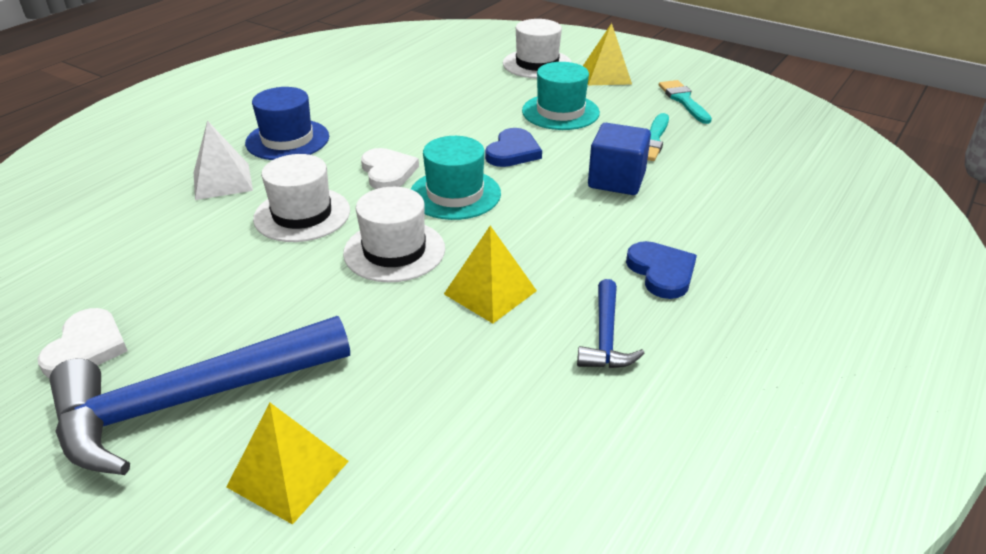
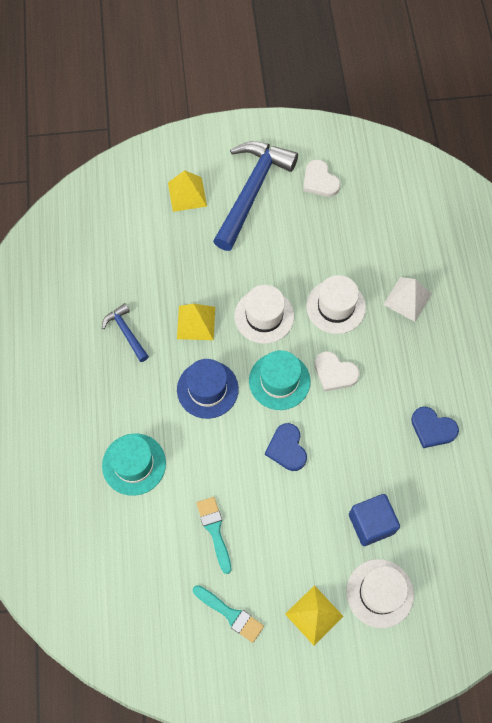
camera: 140 degrees right, 30 degrees up
(287, 140) = (424, 358): blue hat -> blue hat (207, 389)
(560, 112) = (300, 525): turquoise hat -> turquoise hat (134, 464)
(616, 180) = (204, 463): blue cube -> blue cube (371, 523)
(661, 272) = (128, 395): blue heart -> blue heart (432, 428)

